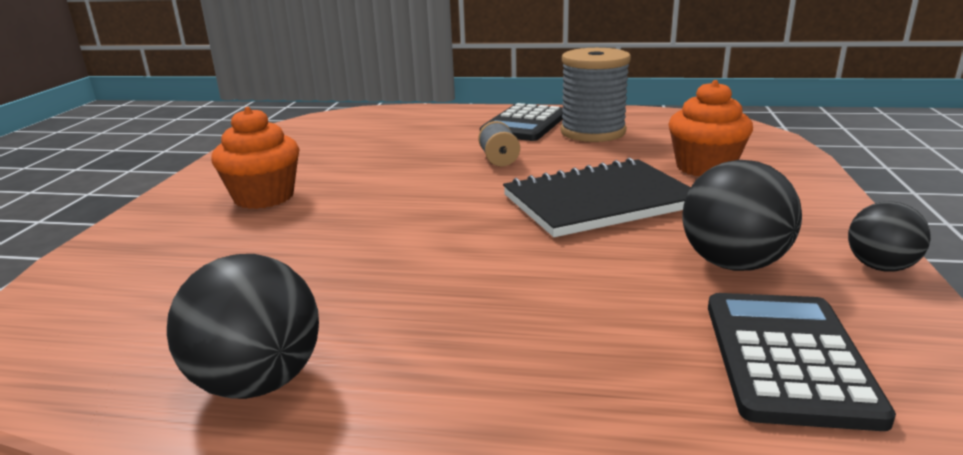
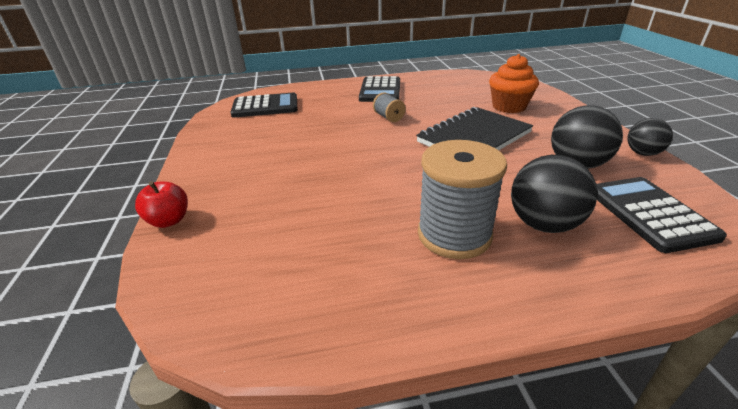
camera: 20 degrees left, 10 degrees up
(109, 237) = (169, 220): none -> red apple
(258, 382) = (393, 301): black ball -> black ball (543, 224)
(264, 197) = (257, 168): orange cupcake -> none
(349, 127) = (265, 106): none -> black calculator
(592, 132) = (426, 91): grey spool -> grey spool (454, 235)

